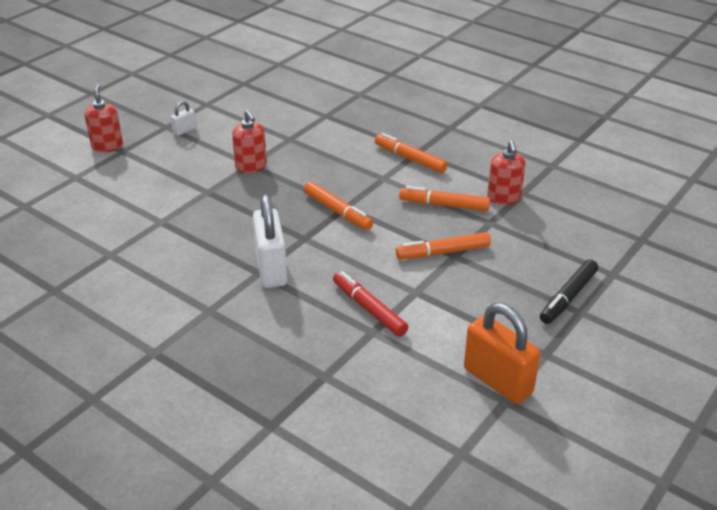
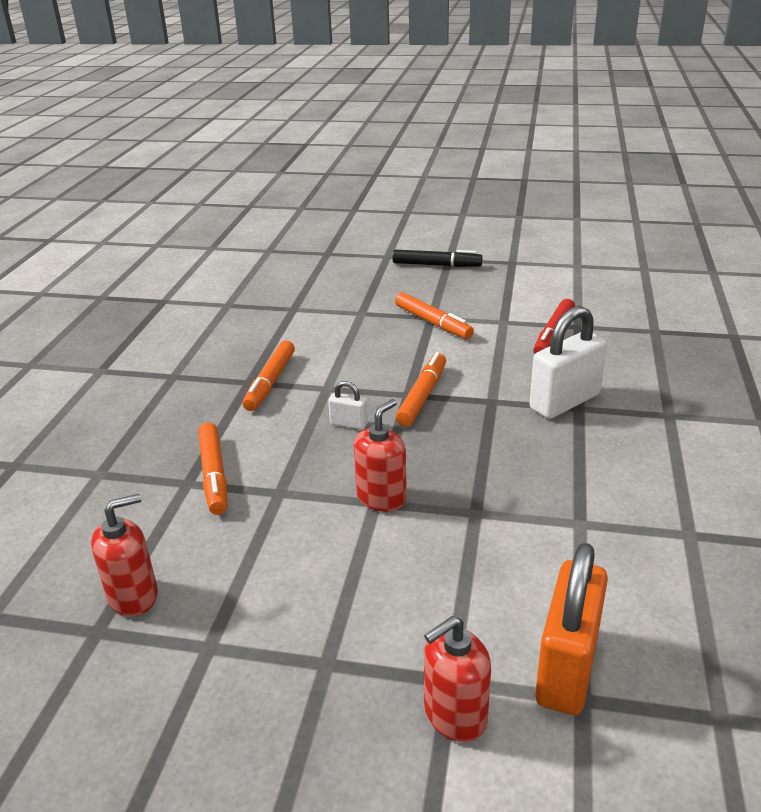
camera: 115 degrees left, 5 degrees down
(184, 130) = (326, 626): white padlock -> white padlock (349, 424)
(444, 205) = (351, 340): orange marker -> orange marker (214, 475)
(497, 381) = (562, 271): orange padlock -> orange padlock (566, 668)
(504, 198) = (311, 315): red soap dispenser -> red soap dispenser (134, 596)

